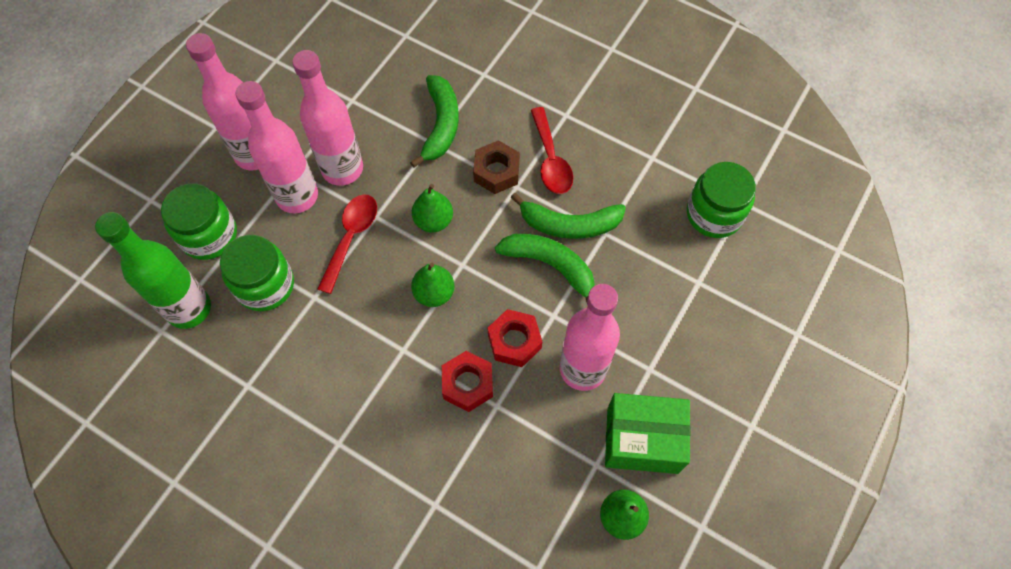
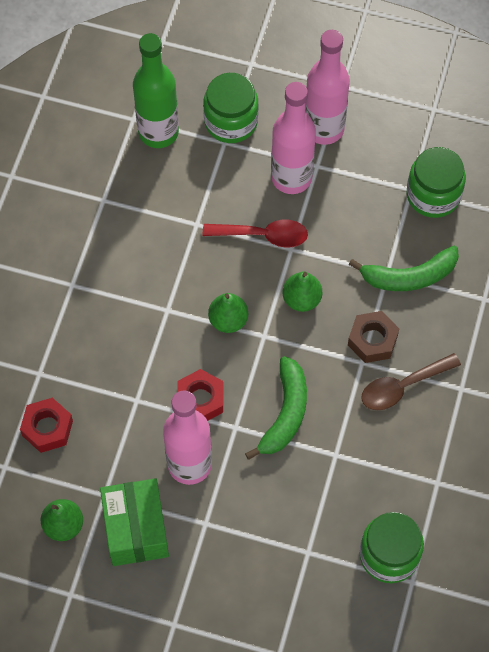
camera: 75 degrees right, 0 degrees up
(265, 285) = (196, 182): green jar -> green jar (433, 195)
(342, 169) = (332, 206): pink bottle -> none
(467, 384) = (150, 371): red nut -> red nut (47, 428)
(551, 160) = (402, 387): red spoon -> brown spoon
(569, 224) = (334, 420): green banana -> none

